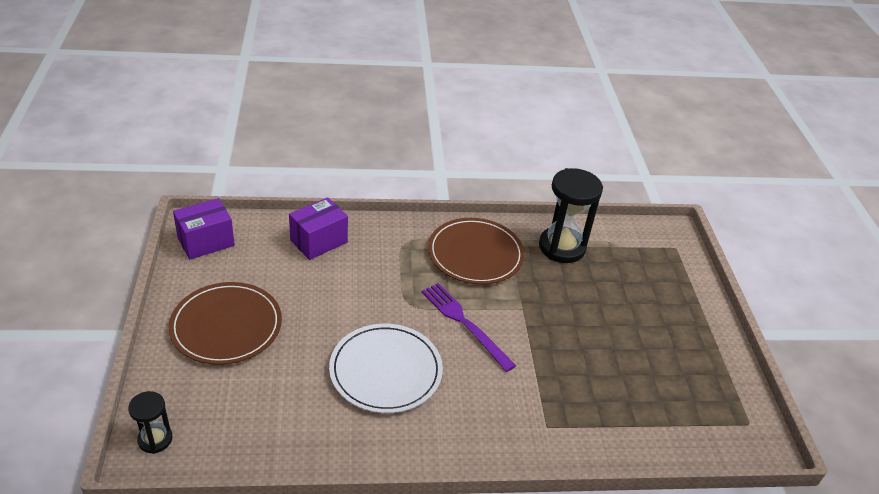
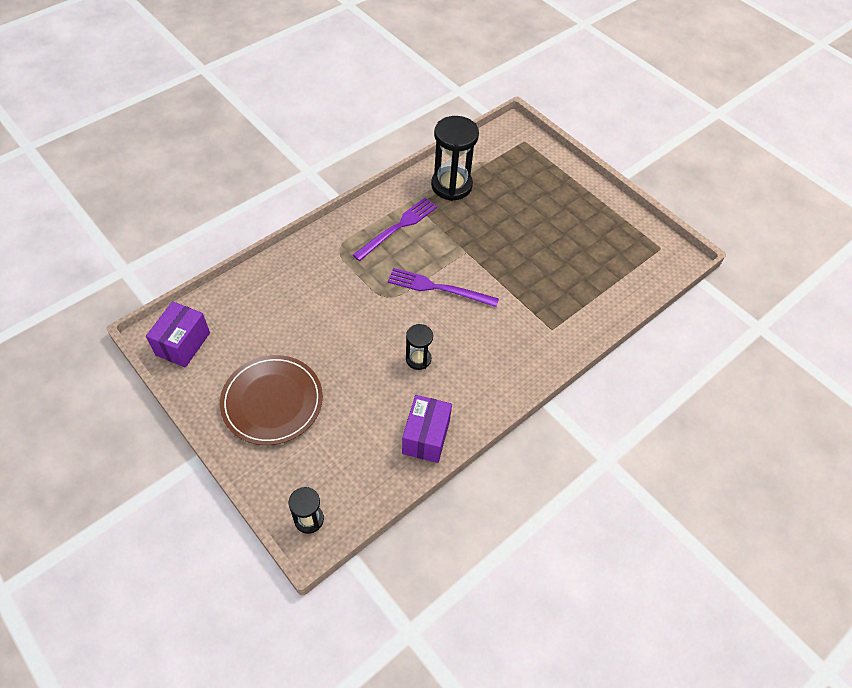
camera: 35 degrees left, 15 degrees up
(319, 241) = (273, 287): purple box -> purple box (426, 437)
(385, 371) = (418, 359): white plate -> black hourglass
(475, 254) = (398, 227): brown plate -> purple fork

